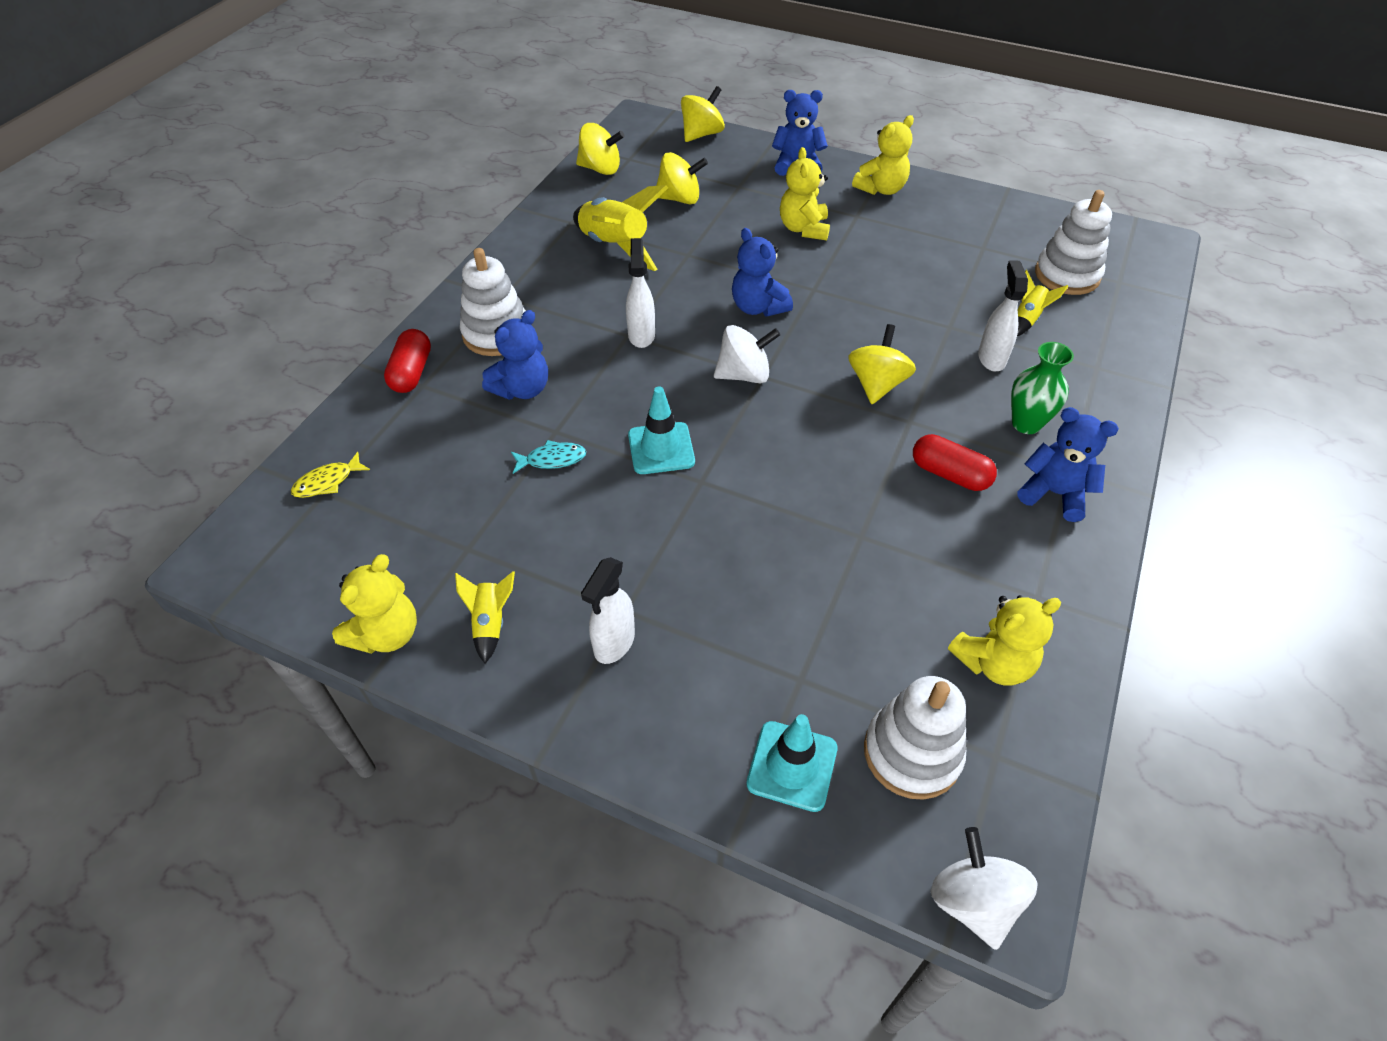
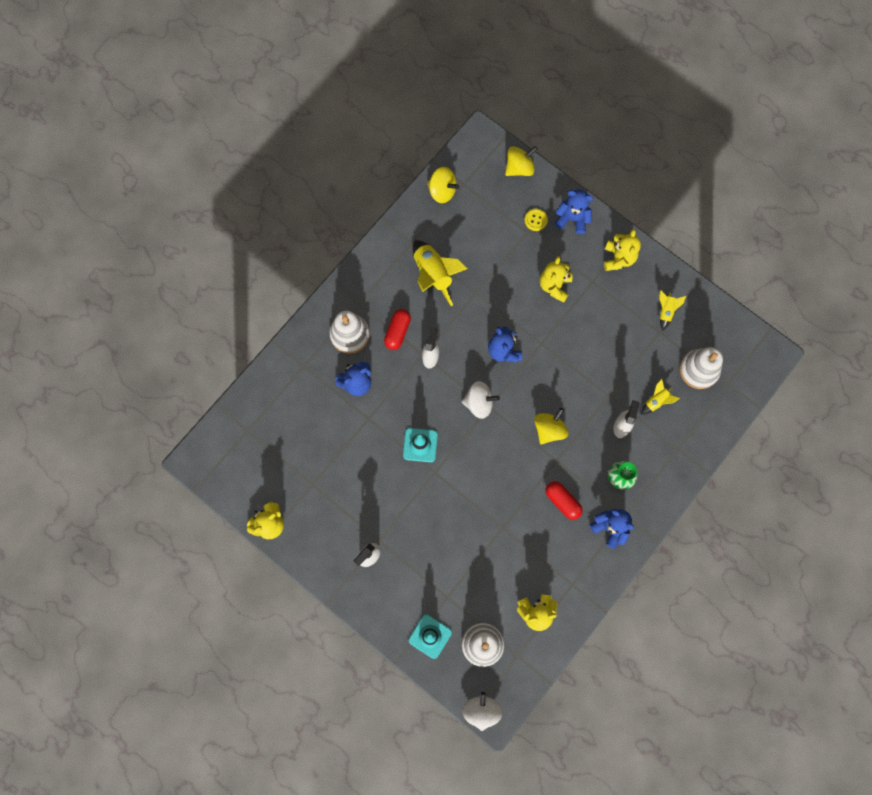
camera: 15 degrees right, 25 degrees up
(327, 482) = (249, 423): yellow fish -> none
(411, 372) = (299, 354): red capsule -> red capsule (397, 332)
(490, 623) = (316, 530): yellow rocket -> yellow rocket (666, 311)
(552, 459) = (363, 438): turquoise fish -> none
(679, 199) = (485, 236): yellow spinning top -> none
(746, 174) = (536, 220): none -> yellow button
(881, 189) = (618, 258): yellow teddy bear -> yellow teddy bear turned 60 degrees counterclockwise

